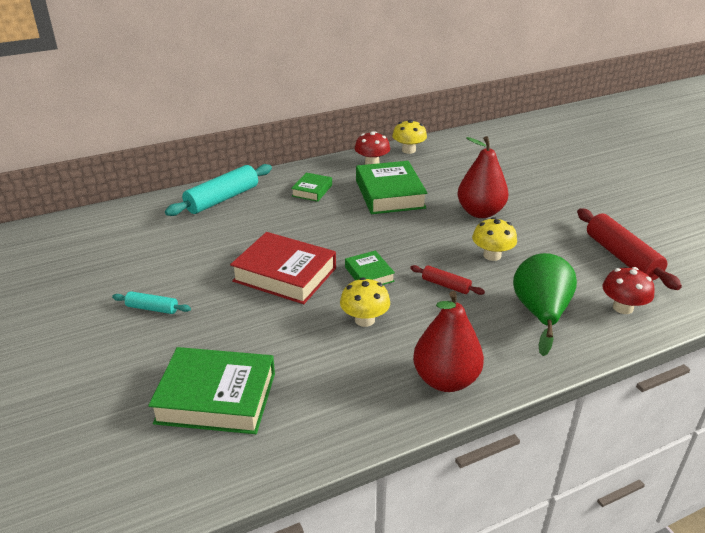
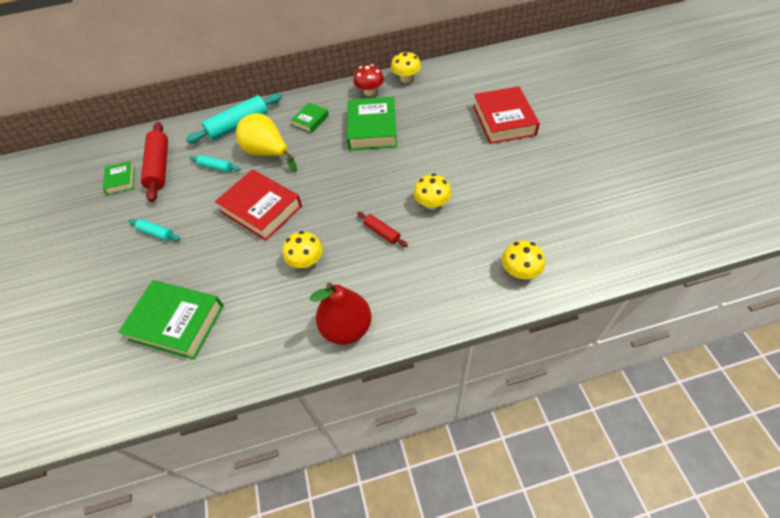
camera: 15 degrees right, 20 degrees up
(209, 239) = (216, 167): none -> turquoise rolling pin
(271, 222) = (268, 153): none -> yellow pear
(369, 274) = (325, 215): green book -> green book (121, 180)
(480, 212) = (440, 155): red pear -> none
(535, 180) = (504, 120): none -> red book
(540, 313) = (447, 270): green pear -> none
(622, 257) = (543, 216): red rolling pin -> red rolling pin (159, 167)
(622, 307) = (520, 271): red mushroom -> yellow mushroom

